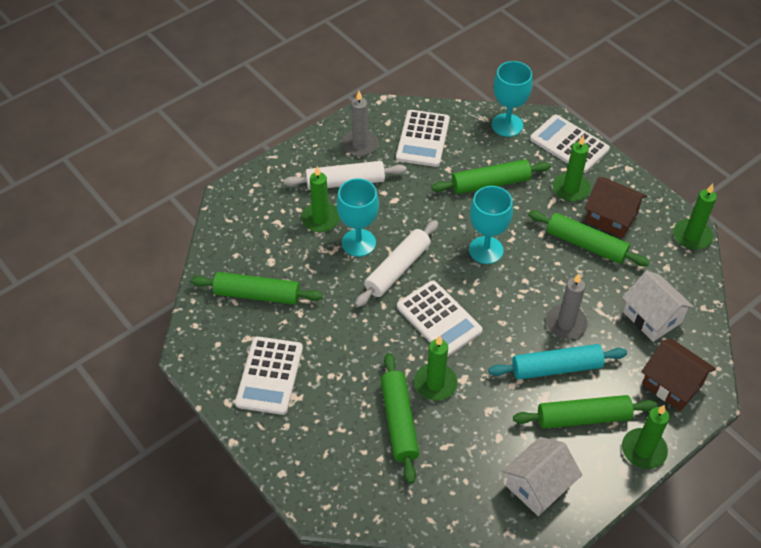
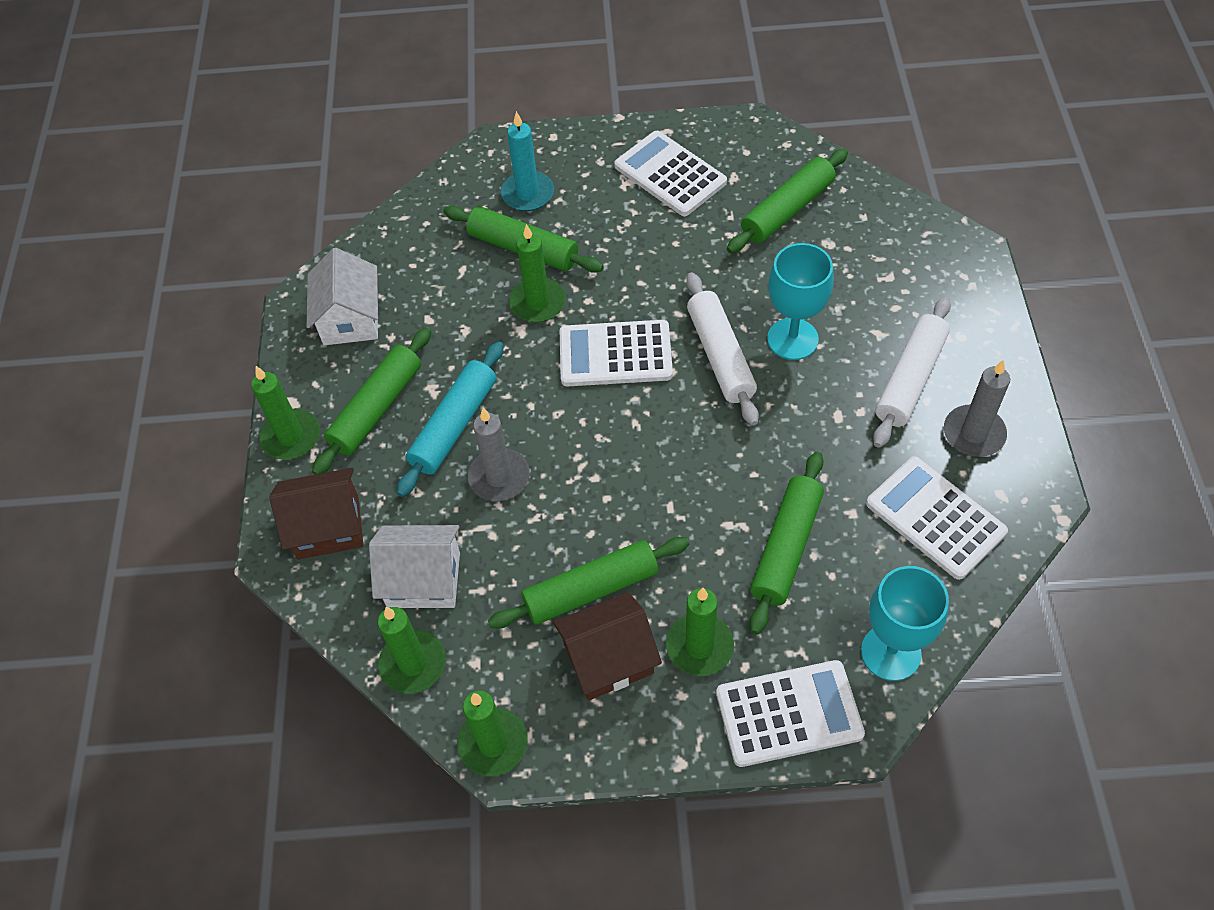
camera: 130 degrees right, 5 degrees up
(321, 219) = (861, 321): green candle -> green candle (413, 663)
(349, 452) = (528, 194): none -> turquoise candle
(486, 250) = (675, 466): turquoise goblet -> none

